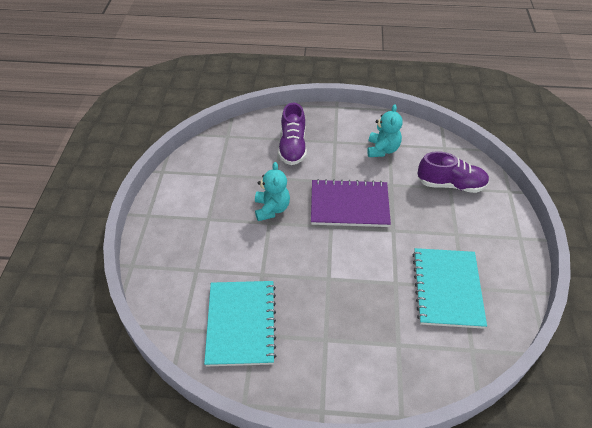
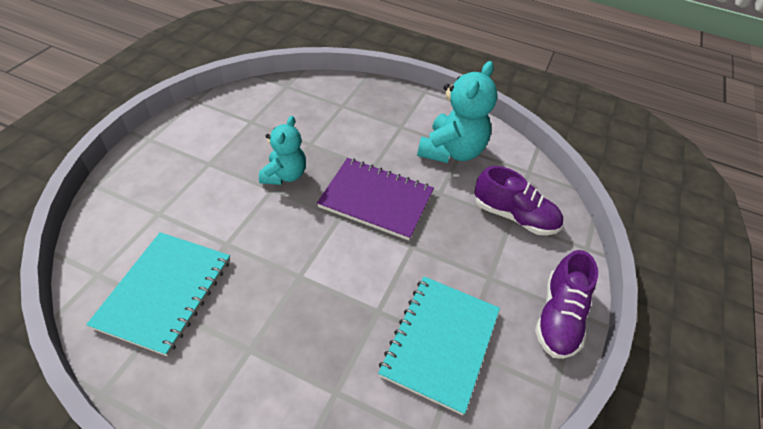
camera: 15 degrees right, 0 degrees up
(292, 147) = (350, 117): purple shoe -> purple shoe (558, 317)
(382, 149) = (451, 151): turquoise teddy bear -> turquoise teddy bear, size x1.56

